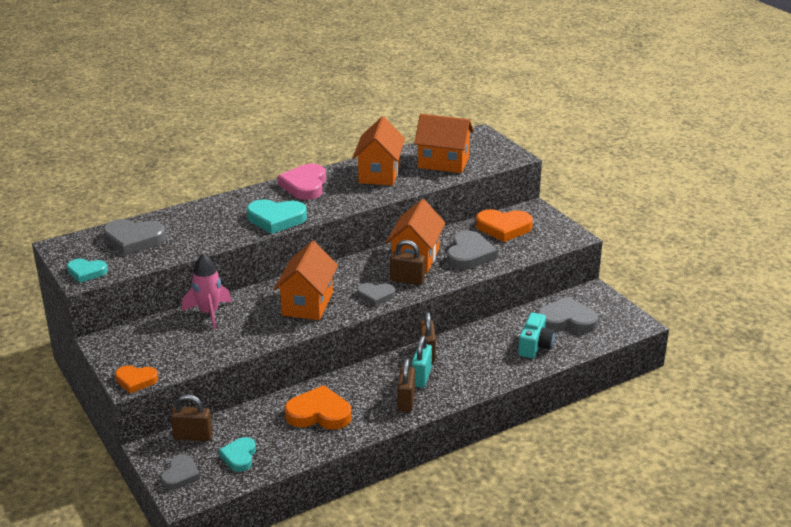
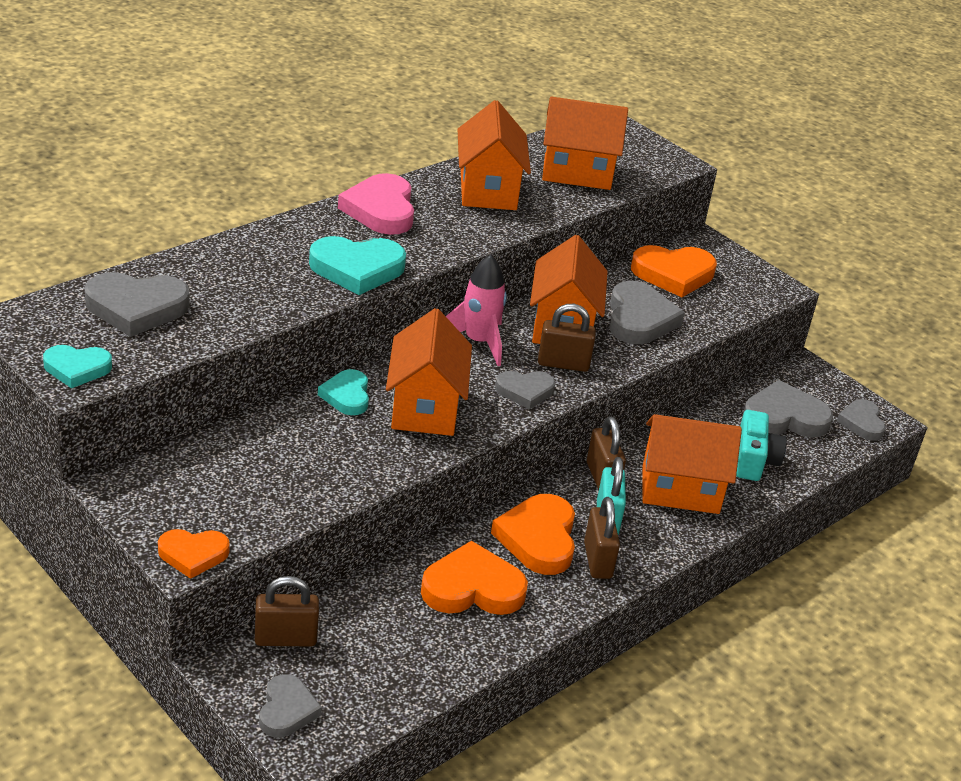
camera: 15 degrees left, 5 degrees up
(209, 313) = (274, 428): pink rocket -> pink rocket (478, 342)
(239, 456) = (371, 671): turquoise heart -> turquoise heart (347, 396)
(371, 387) = (538, 538): none -> orange heart
(477, 362) = (680, 490): none -> orange house
(621, 325) = (861, 423): none -> grey heart

